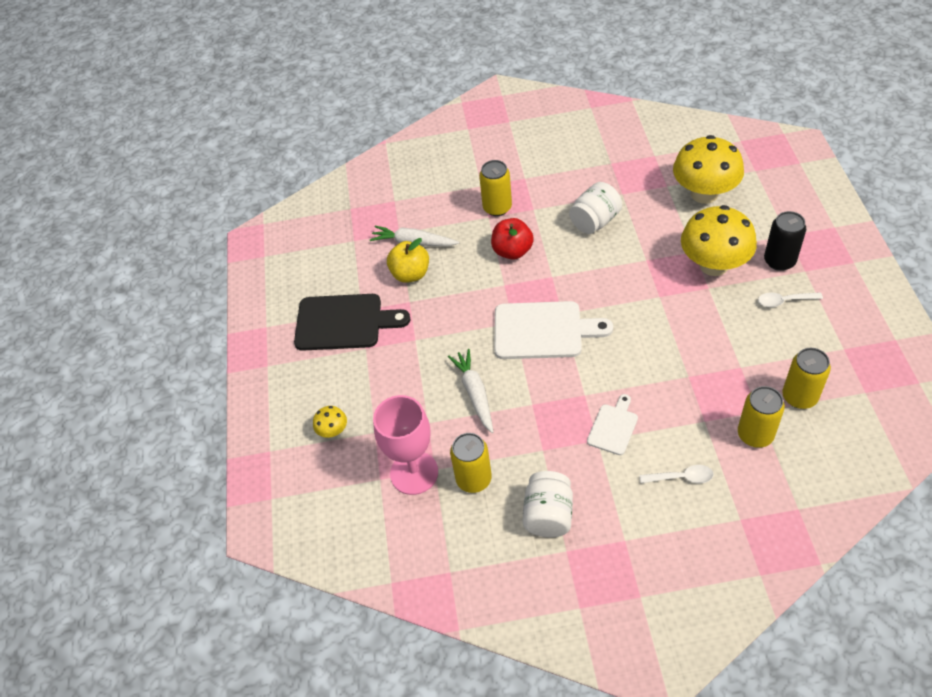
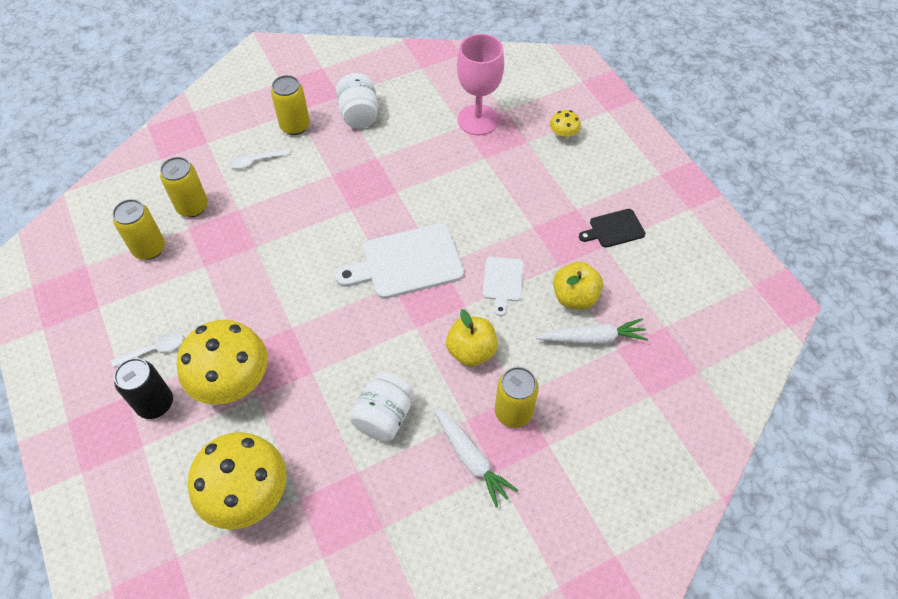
camera: 155 degrees right, 5 degrees up
(344, 322) = (614, 229): black cutting board -> black cutting board, size x0.54
(473, 479) = (427, 125): yellow can -> yellow can (295, 126)
(475, 393) = (452, 190): white carrot -> white carrot (471, 458)
(512, 251) = (471, 351): red apple -> yellow apple
(613, 427) = (319, 187): white cutting board -> white cutting board (503, 282)

